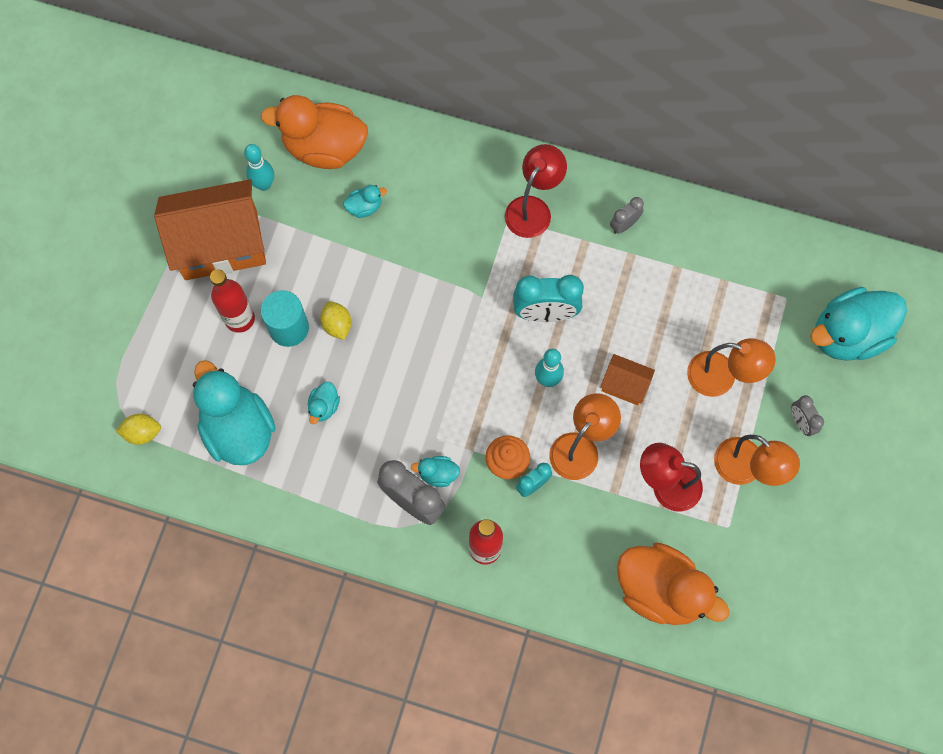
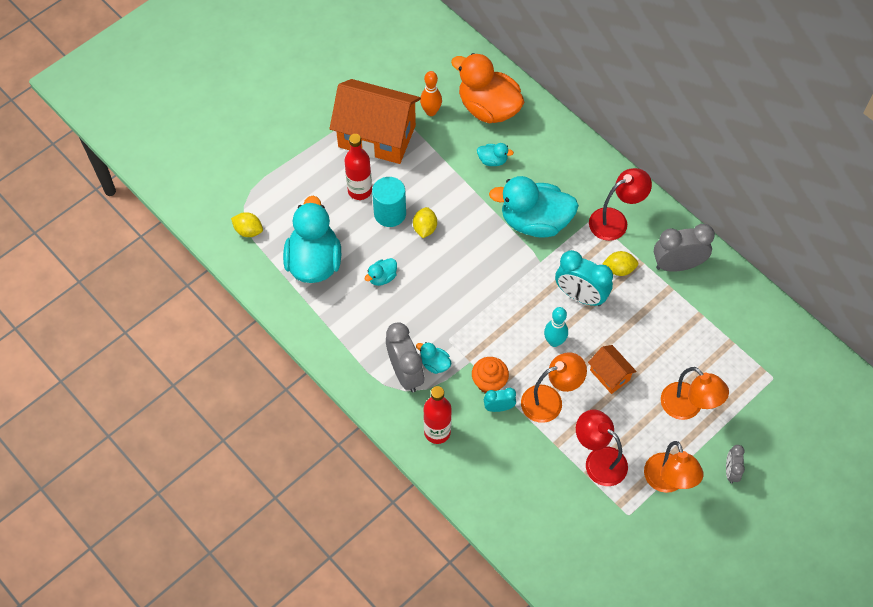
camera: 30 degrees right, 10 degrees down
(264, 184) = (431, 111): turquoise bowling pin -> orange bowling pin
(568, 262) = (619, 269): none -> yellow lemon
(624, 225) = (677, 265): grey clock -> grey clock, size x1.84
(660, 590) = (549, 530): orange duck -> none
(847, 335) = (807, 429): turquoise duck -> turquoise duck (535, 221)

